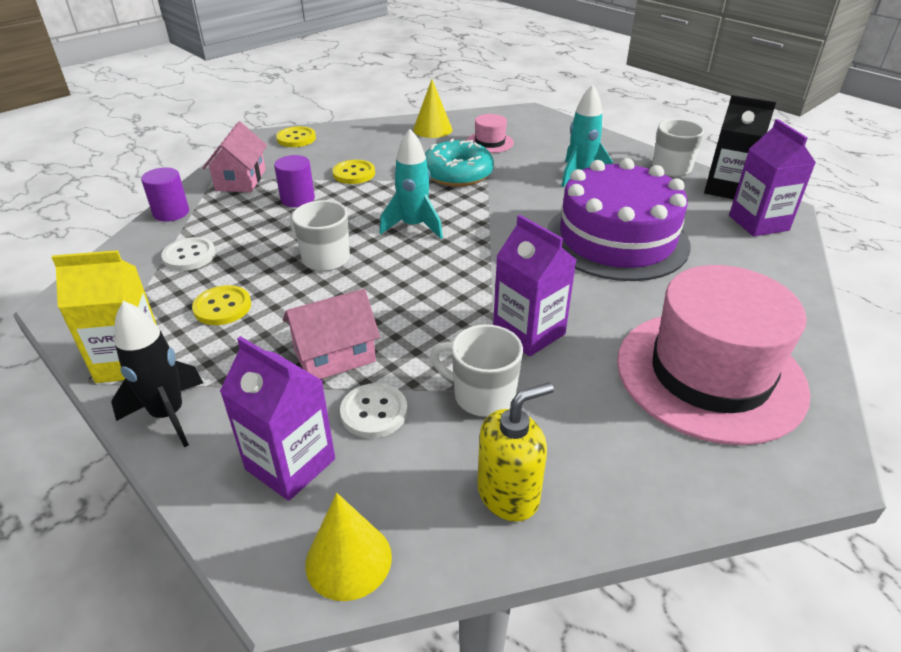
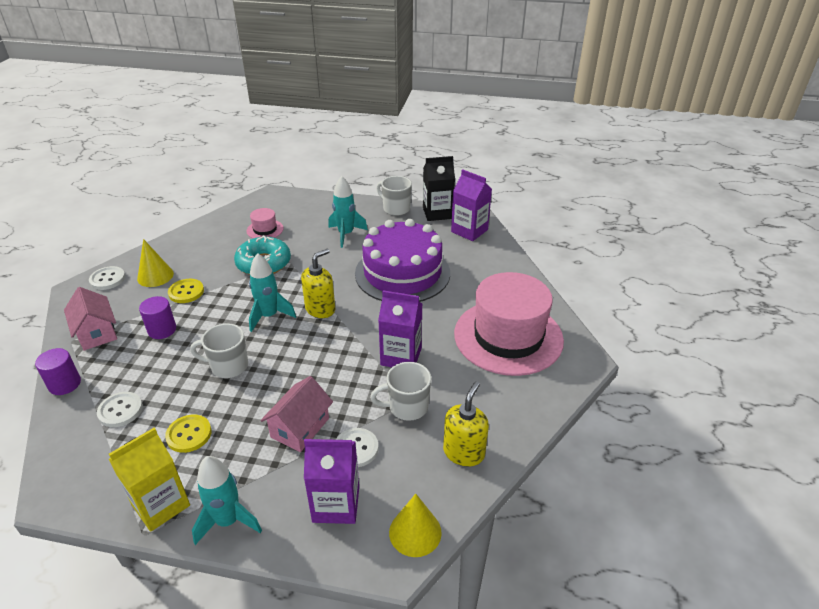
camera: 35 degrees left, 0 degrees up
(168, 415) = (228, 521): black rocket -> turquoise rocket
(296, 138) = (107, 279): yellow button -> white button
(432, 129) = (213, 233): yellow cone -> yellow cone (155, 276)
(477, 241) = (320, 309): none -> yellow soap dispenser

